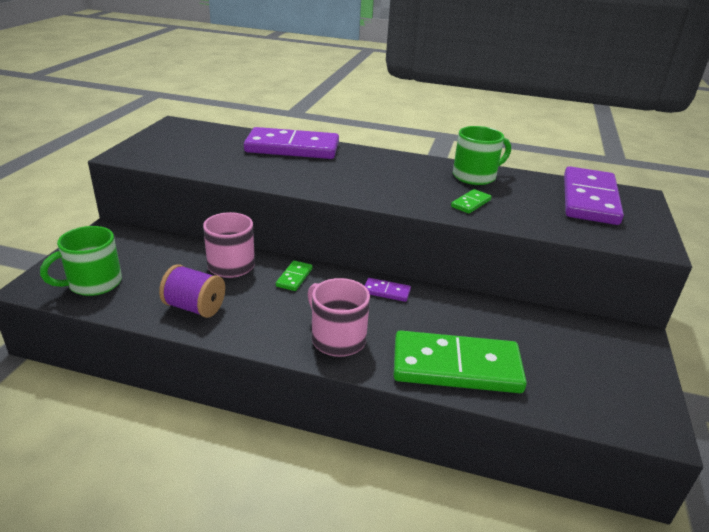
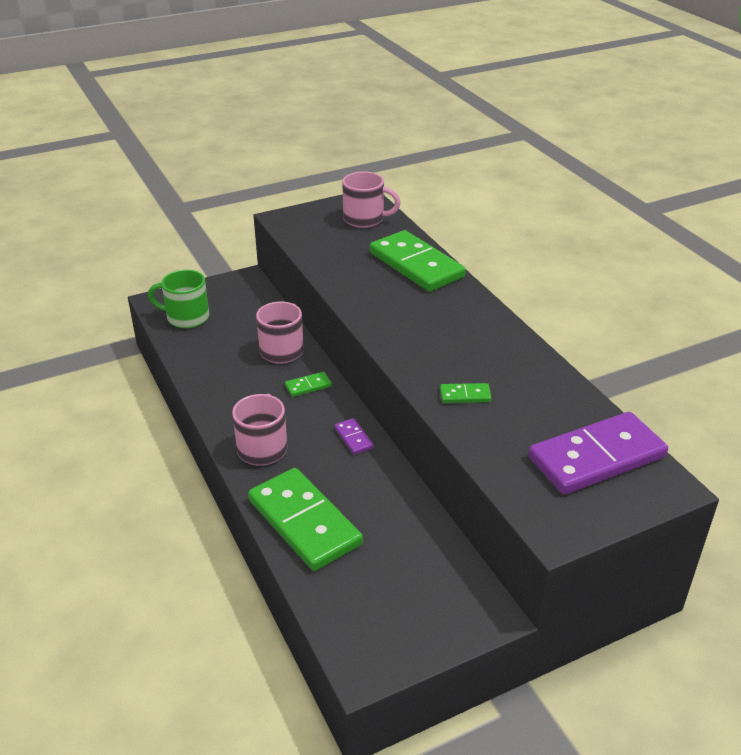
camera: 50 degrees right, 5 degrees up
(194, 307) = (215, 370): purple spool -> none
(199, 135) = (365, 219): none -> pink mug
(292, 148) = (416, 265): purple domino -> green domino
(475, 176) = (528, 373): green mug -> none

